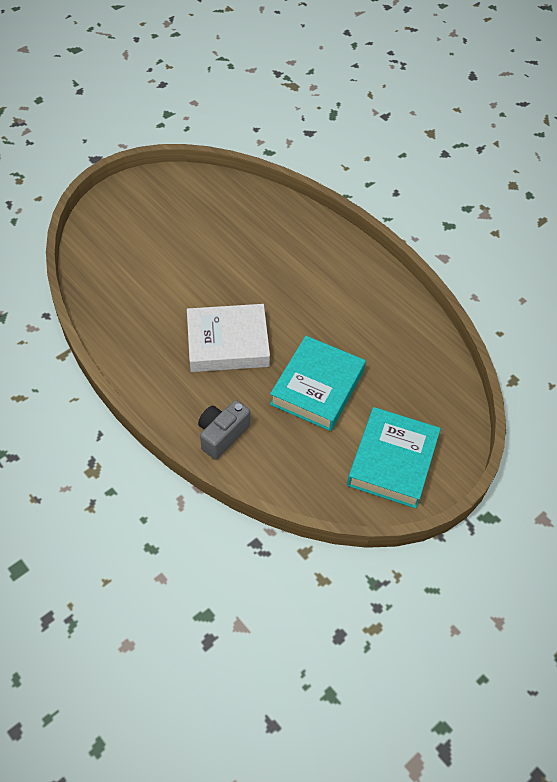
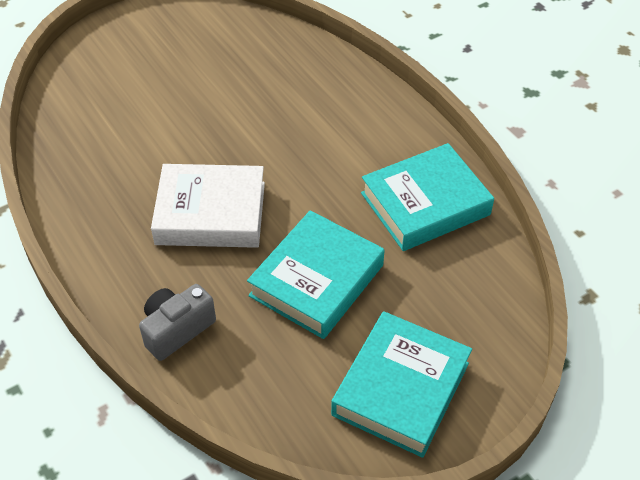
camera: 10 degrees right, 5 degrees down
(386, 321) = (425, 204): none -> turquoise book

